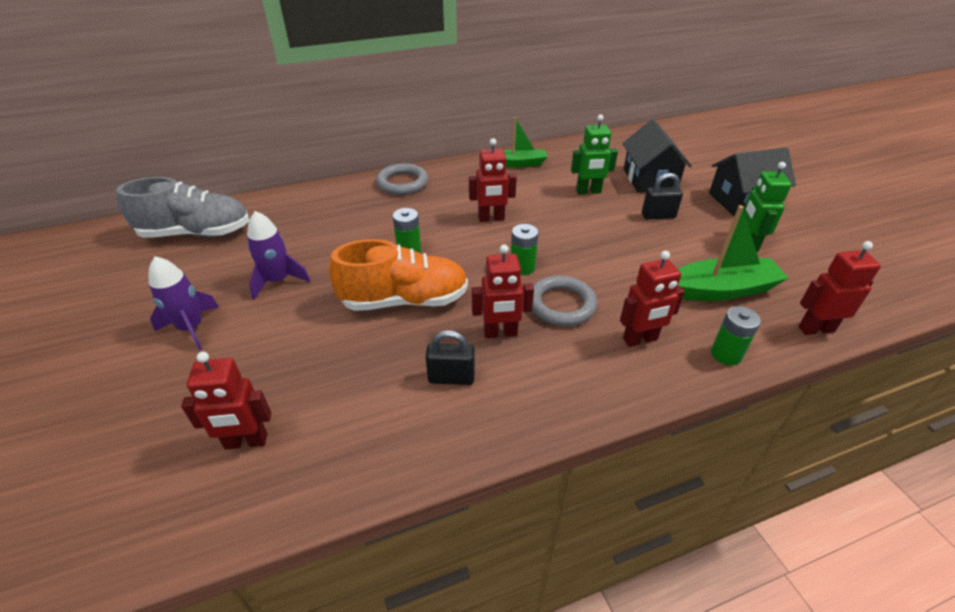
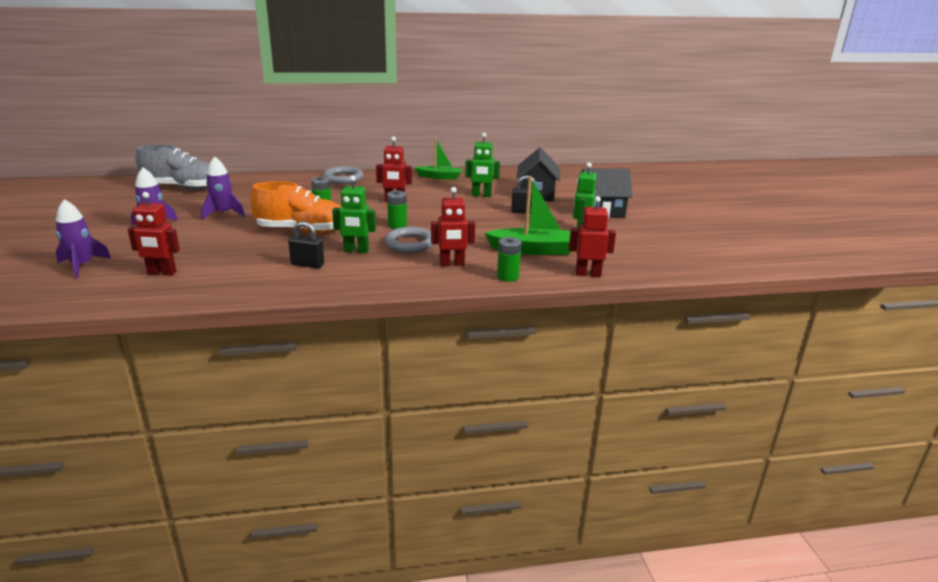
camera: 10 degrees right, 15 degrees down
(111, 448) = (82, 266): none -> purple rocket
(500, 333) = (356, 251): red robot -> green robot

